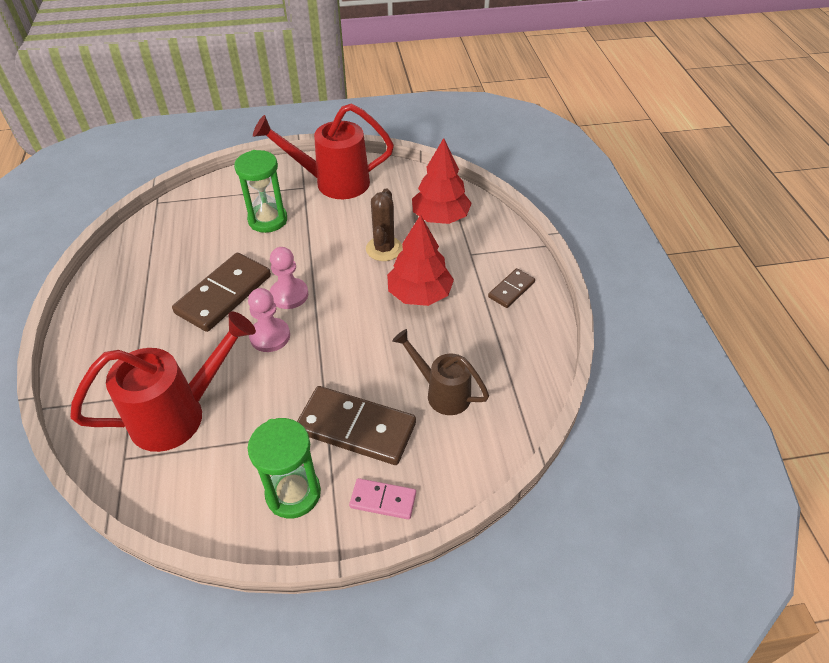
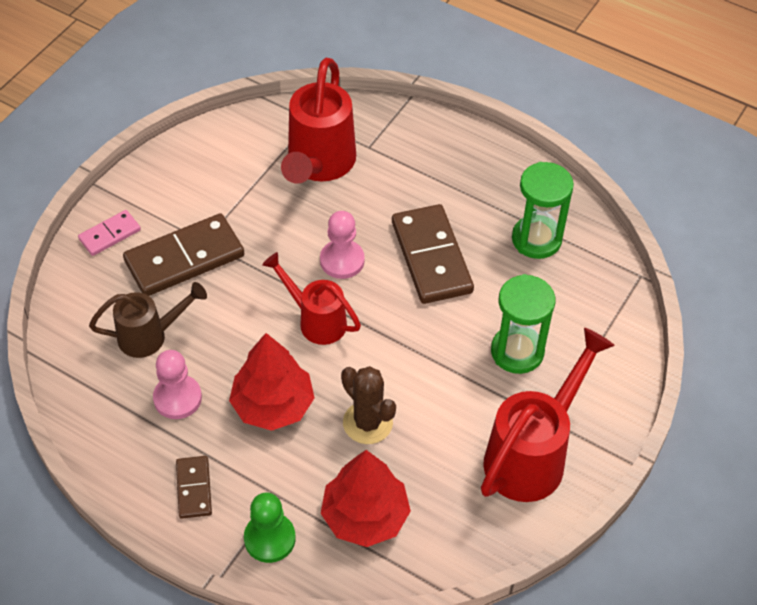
camera: 130 degrees right, 5 degrees up
(289, 295) = (381, 303): pink pawn -> pink pawn (177, 398)
(293, 493) = (174, 191): green hourglass -> green hourglass (536, 239)
(335, 316) = (315, 320): none -> red watering can
(497, 242) = (269, 538): none -> green pawn

